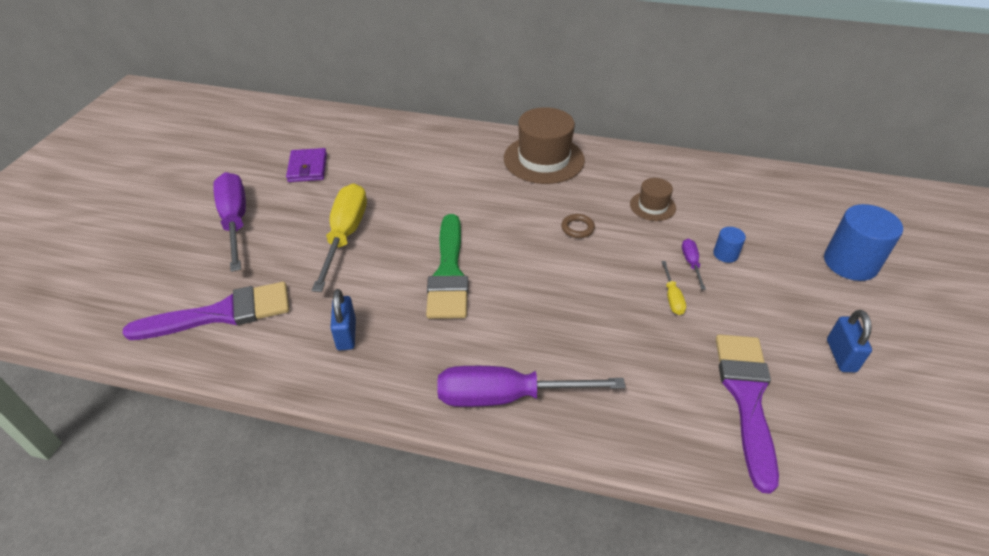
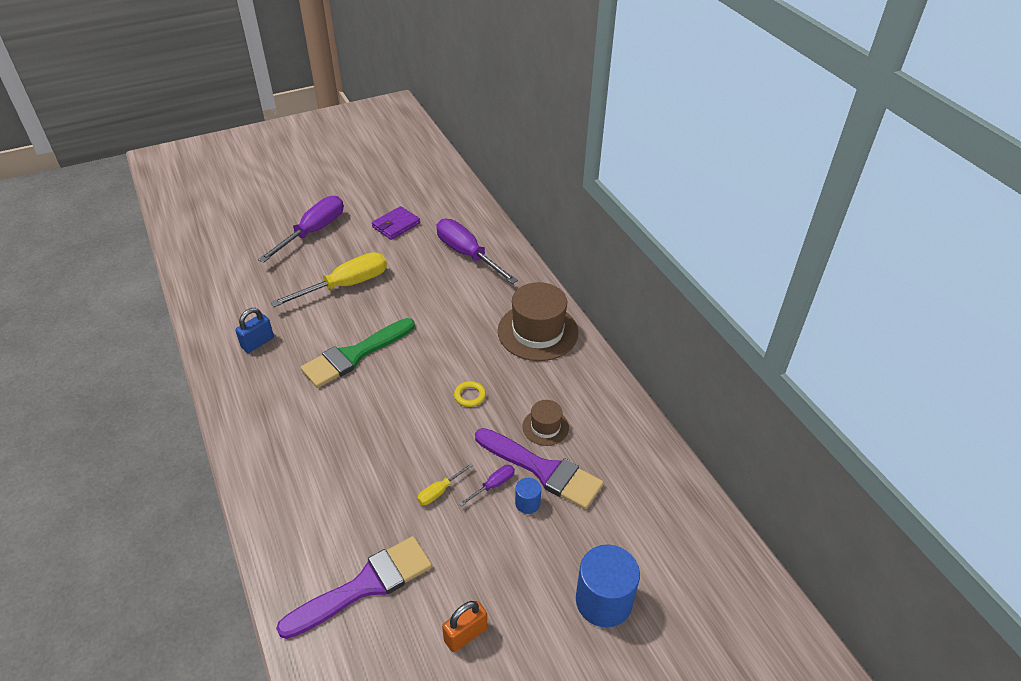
camera: 50 degrees right, 0 degrees up
(222, 313) = (232, 281): purple brush -> purple brush (543, 470)
(506, 396) = (264, 448): purple screwdriver -> purple screwdriver (467, 254)
(577, 228) = (470, 396): brown ring -> yellow ring
(841, 355) = (465, 634): blue padlock -> orange padlock

